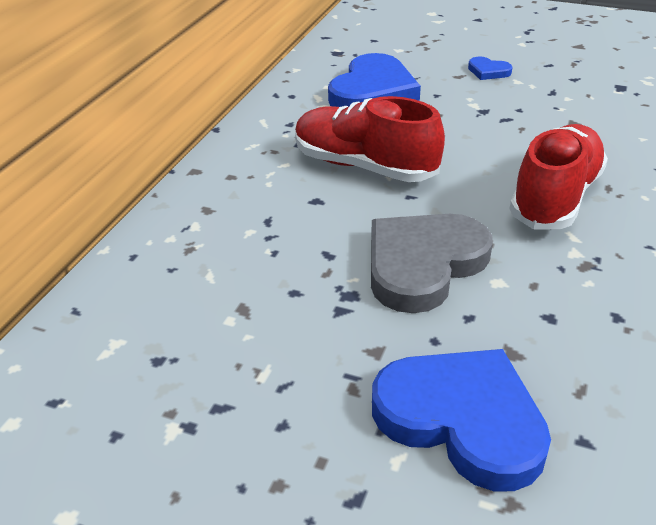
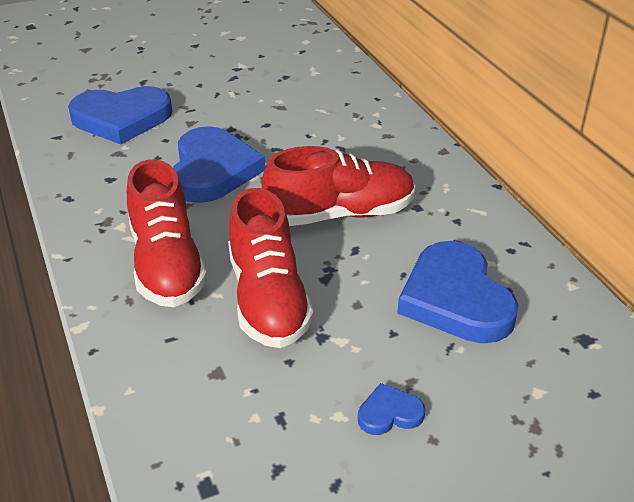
camera: 135 degrees right, 0 degrees up
(423, 264) = (213, 170): grey heart -> blue heart
(496, 141) = (268, 299): none -> red shoe

